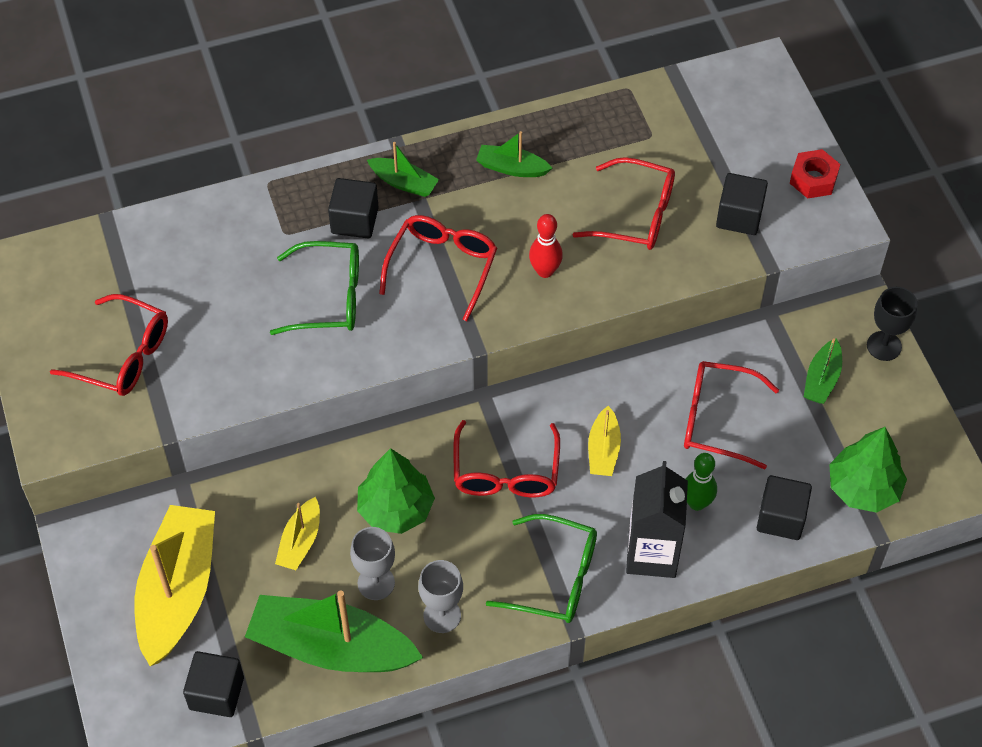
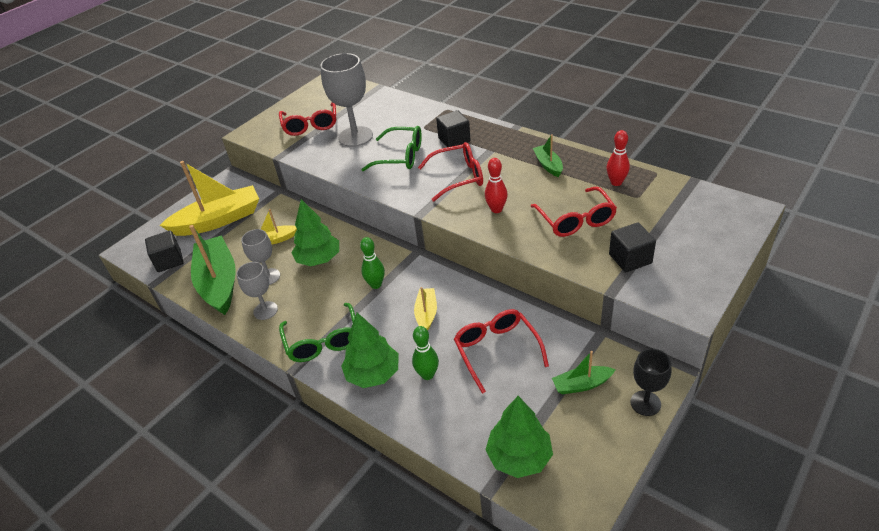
camera: 60 degrees right, 15 degrees down
(220, 320) = (355, 137): none -> grey goblet
(329, 297) = (401, 156): green glasses -> green glasses turned 45 degrees counterclockwise
(404, 183) = (494, 141): green boat -> none
(506, 472) = (376, 285): red glasses -> green bowling pin
(603, 450) = (426, 314): yellow boat -> yellow boat turned 120 degrees clockwise
(609, 134) = (616, 182): none -> red bowling pin
(652, 554) = (373, 374): black carton -> green tree
(781, 518) = (454, 423): black cube -> none
(813, 179) = (703, 275): red nut -> none

